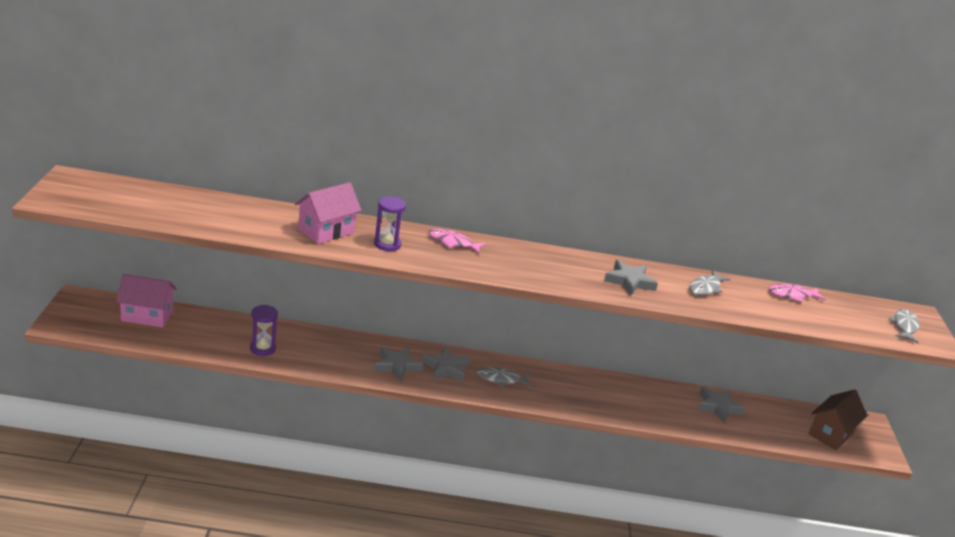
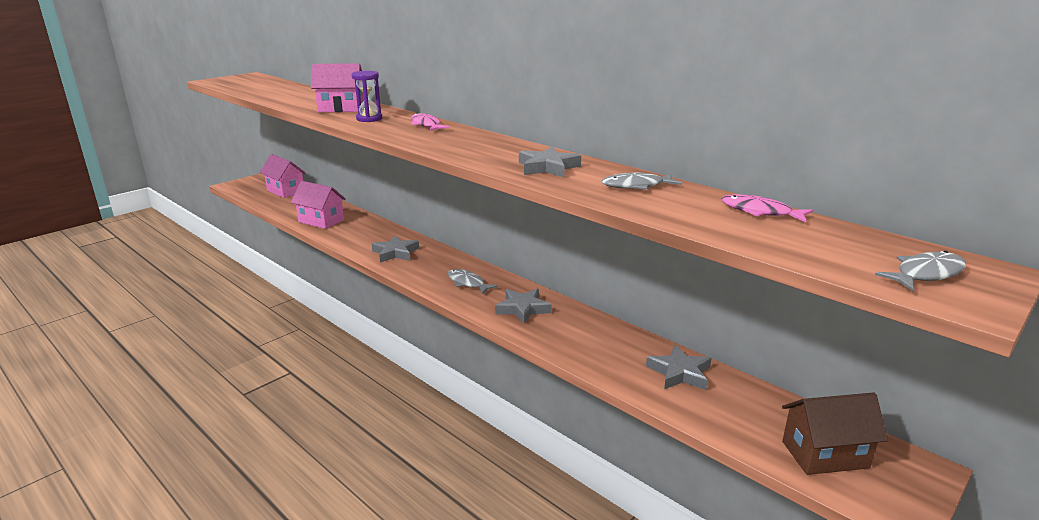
camera: 45 degrees right, 5 degrees down
(262, 348) = (321, 221): purple hourglass -> pink house
(446, 368) = (433, 264): grey star -> grey star (522, 309)

